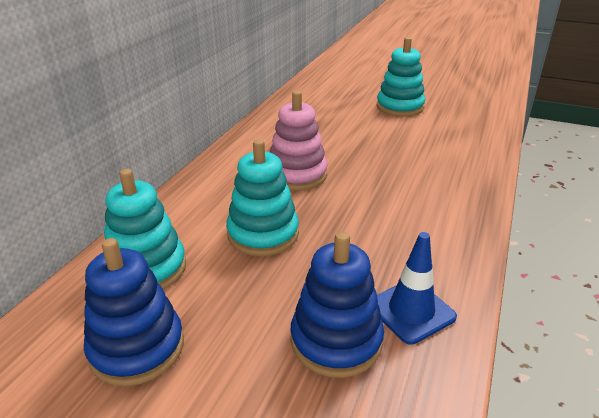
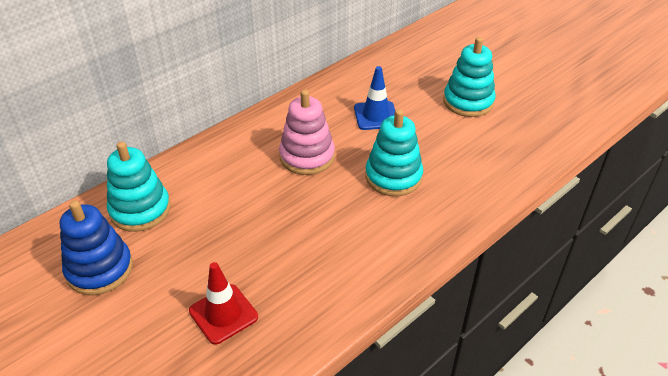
camera: 25 degrees right, 10 degrees up
(263, 234) = (238, 207): turquoise stacking toy -> turquoise stacking toy (393, 177)
(336, 341) = (223, 314): blue stacking toy -> red traffic cone
(411, 311) = (293, 312): blue traffic cone -> blue traffic cone (376, 116)

